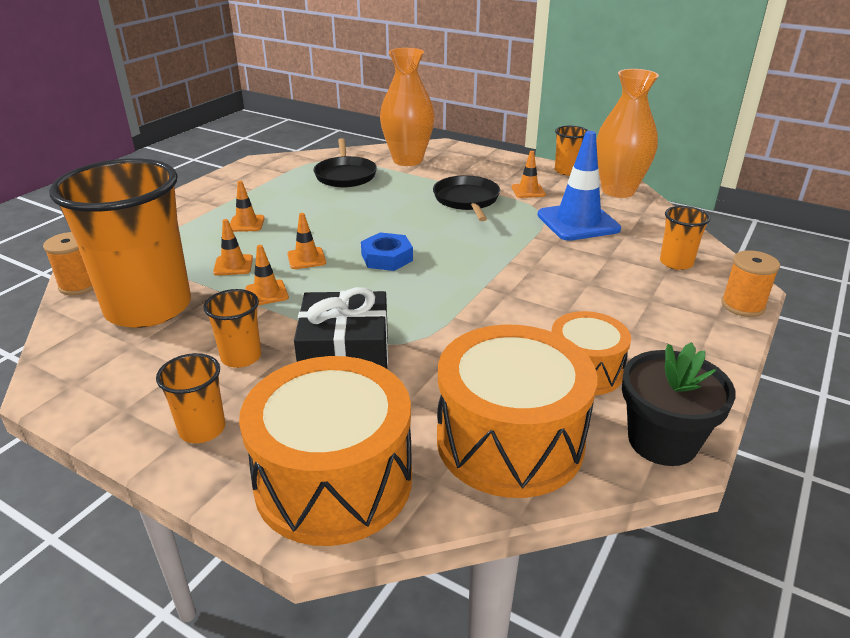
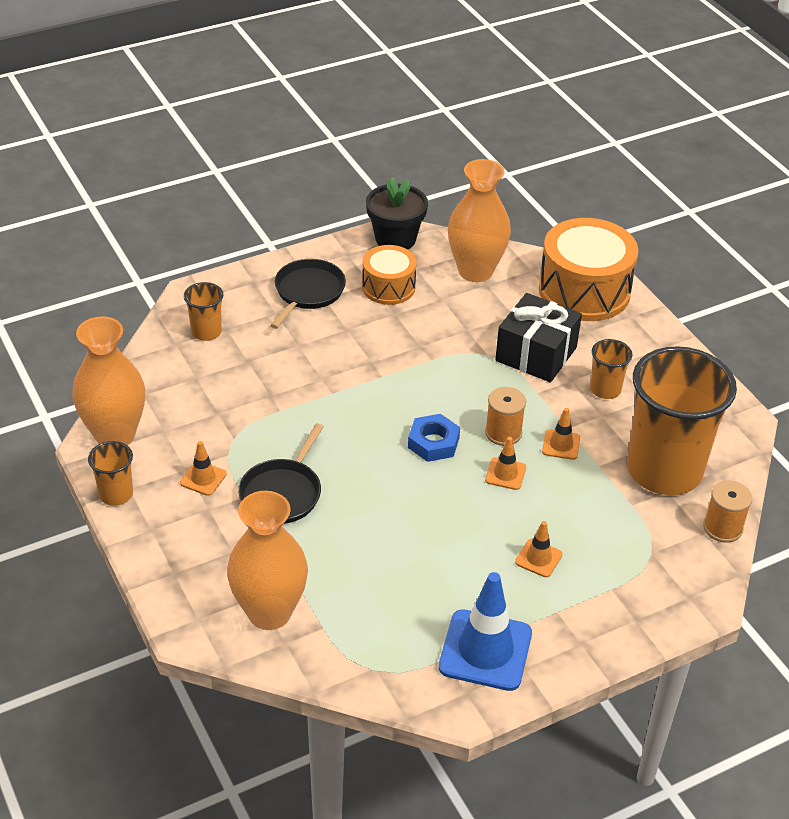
camera: 150 degrees left, 10 degrees up
(202, 429) = (647, 347): orange cup -> none
(233, 265) = (576, 494): orange traffic cone -> none
(345, 175) = (373, 612): black pan -> black pan (308, 292)
(509, 441) = (475, 271): orange drum -> orange vase
(578, 222) = (217, 410): blue traffic cone -> blue traffic cone (485, 650)
(742, 305) = (222, 281): orange spool -> orange spool (503, 433)

